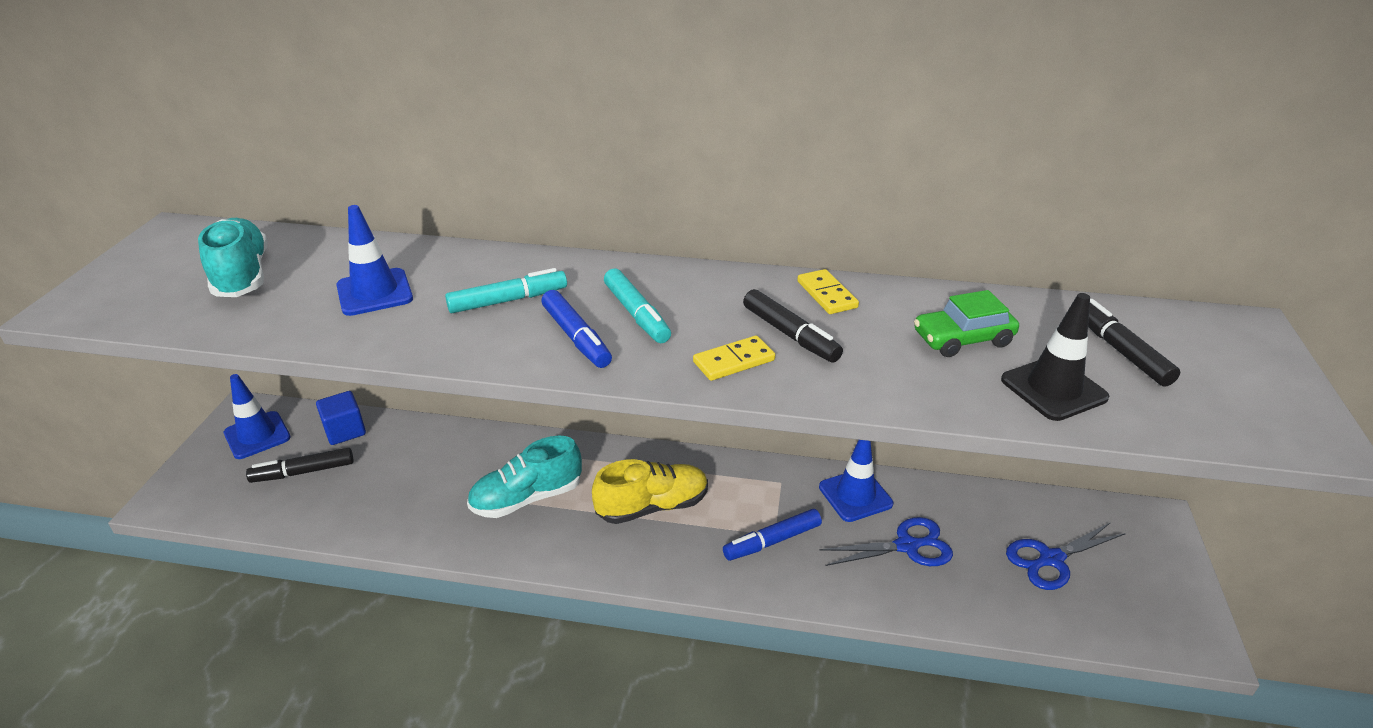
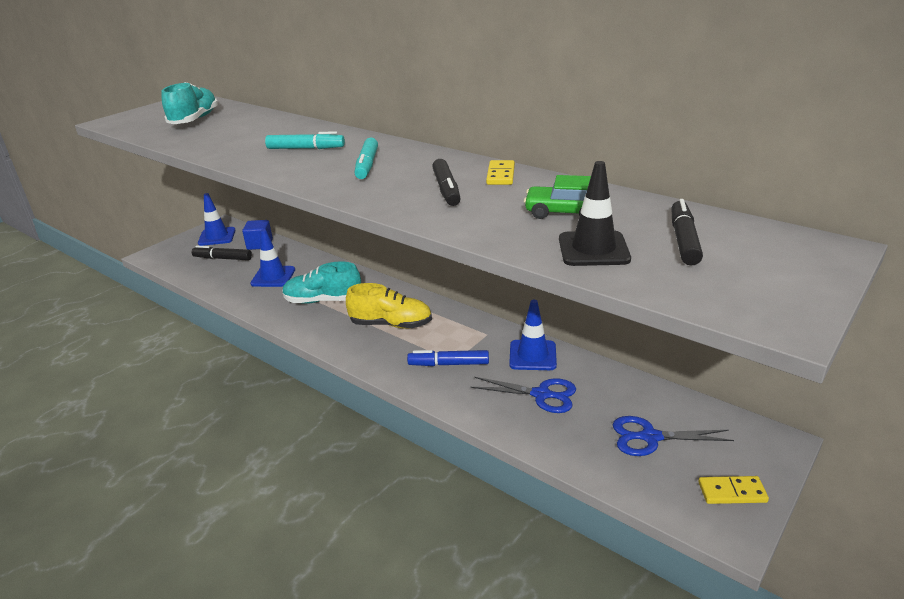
camera: 30 degrees right, 5 degrees down
(374, 292) = (245, 135): blue traffic cone -> blue traffic cone (273, 277)
(576, 337) = (318, 169): blue marker -> none
(733, 361) = (392, 195): yellow domino -> yellow domino (732, 492)

